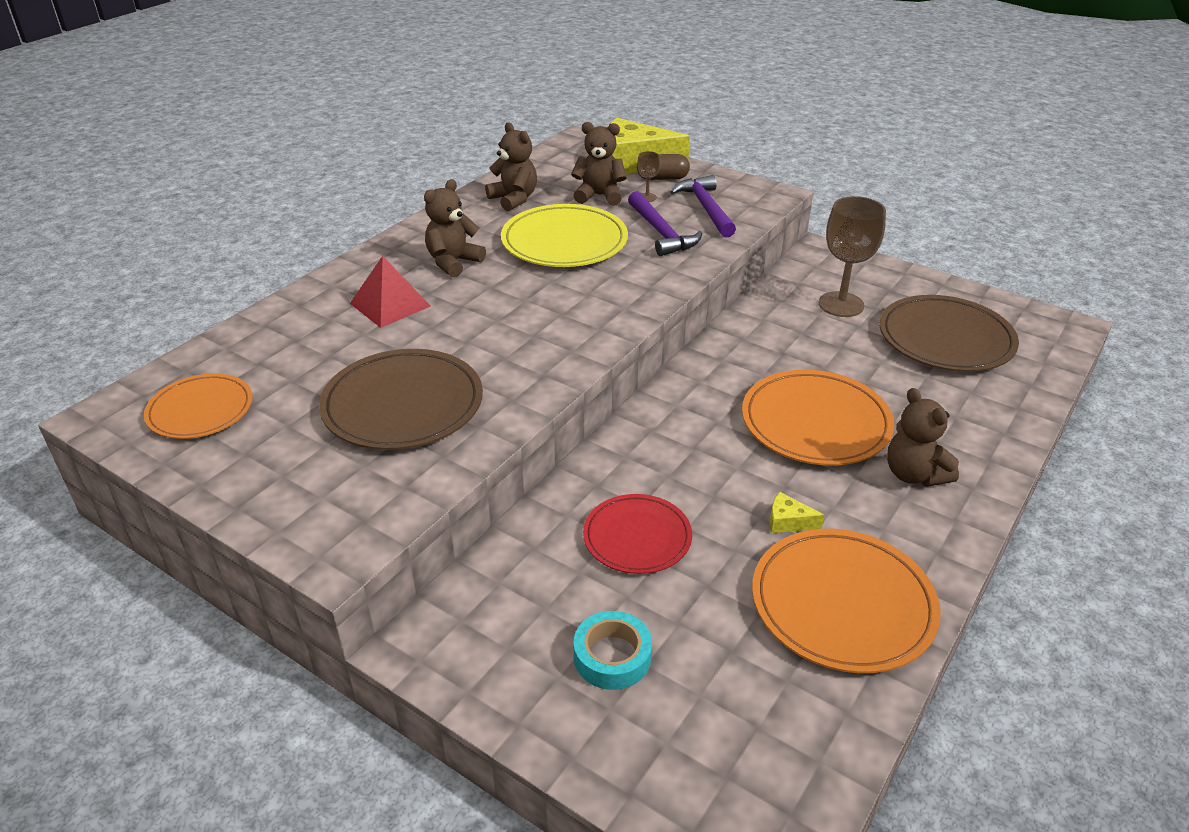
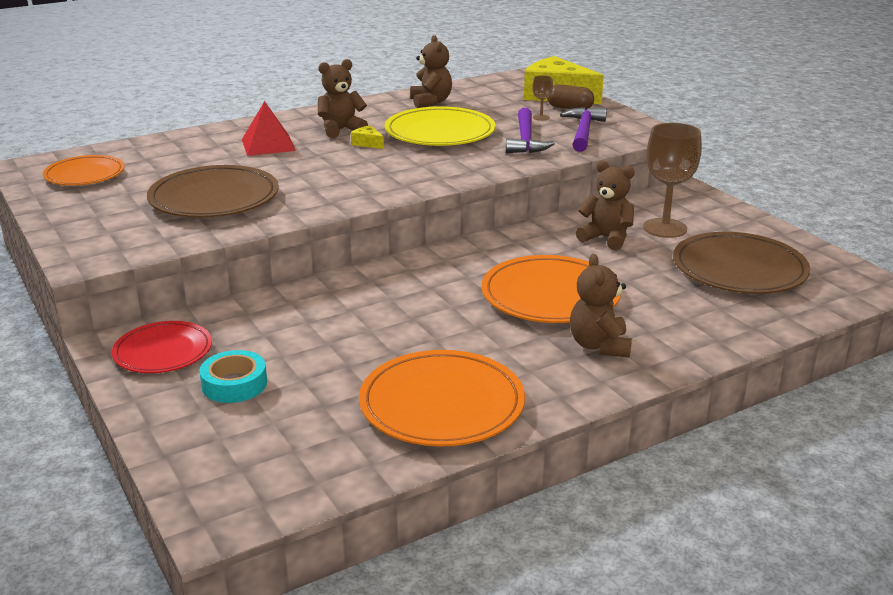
camera: 25 degrees right, 10 degrees down
(599, 196) = (502, 110): brown teddy bear -> brown teddy bear (606, 238)
(637, 537) = (326, 326): red plate -> red plate (163, 351)
(788, 521) = (455, 347): yellow cheese -> yellow cheese (368, 143)

